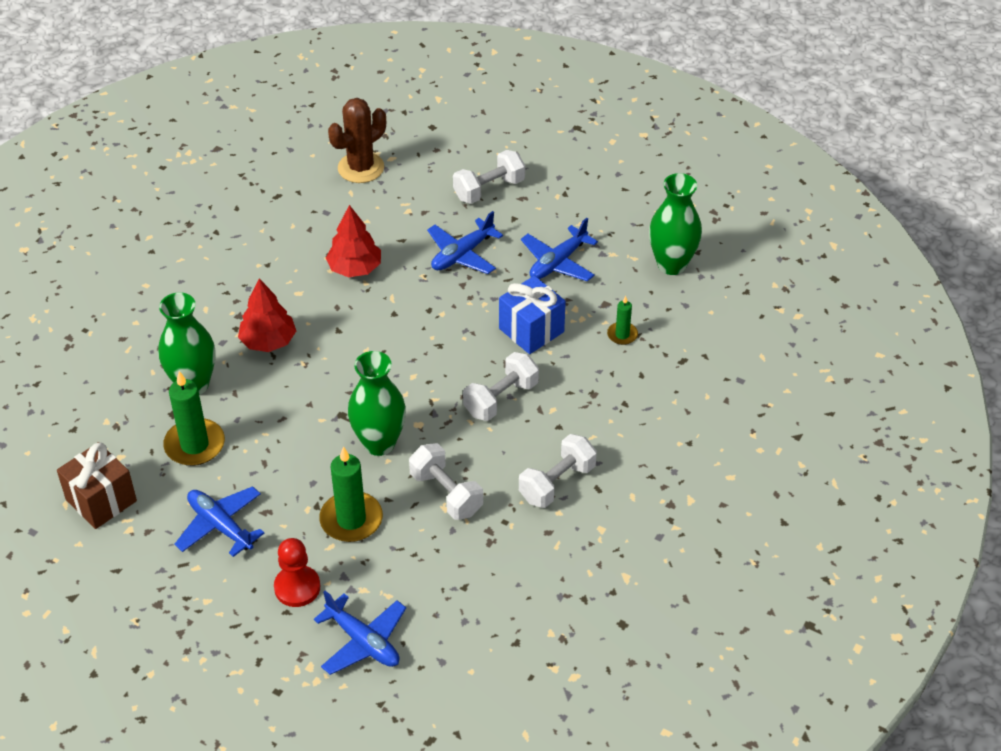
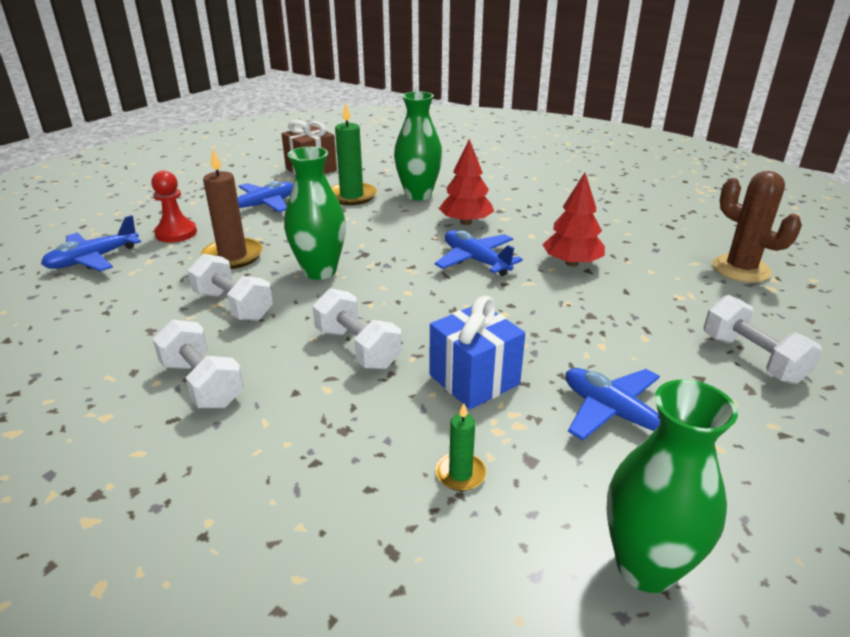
camera: 95 degrees right, 15 degrees down
(351, 519) = (233, 256): green candle -> brown candle
(446, 493) = (233, 306): white dumbbell -> white dumbbell turned 75 degrees clockwise
(462, 254) = (611, 331): blue plane -> blue plane (476, 260)

